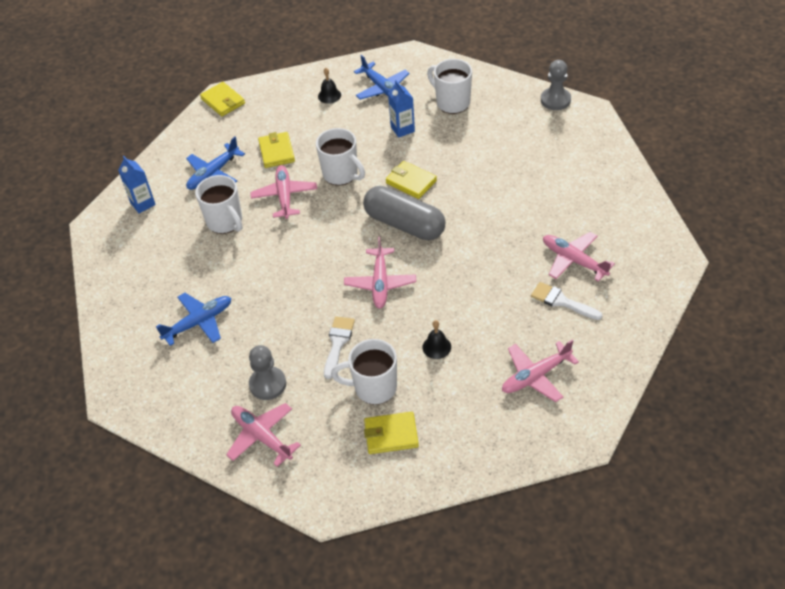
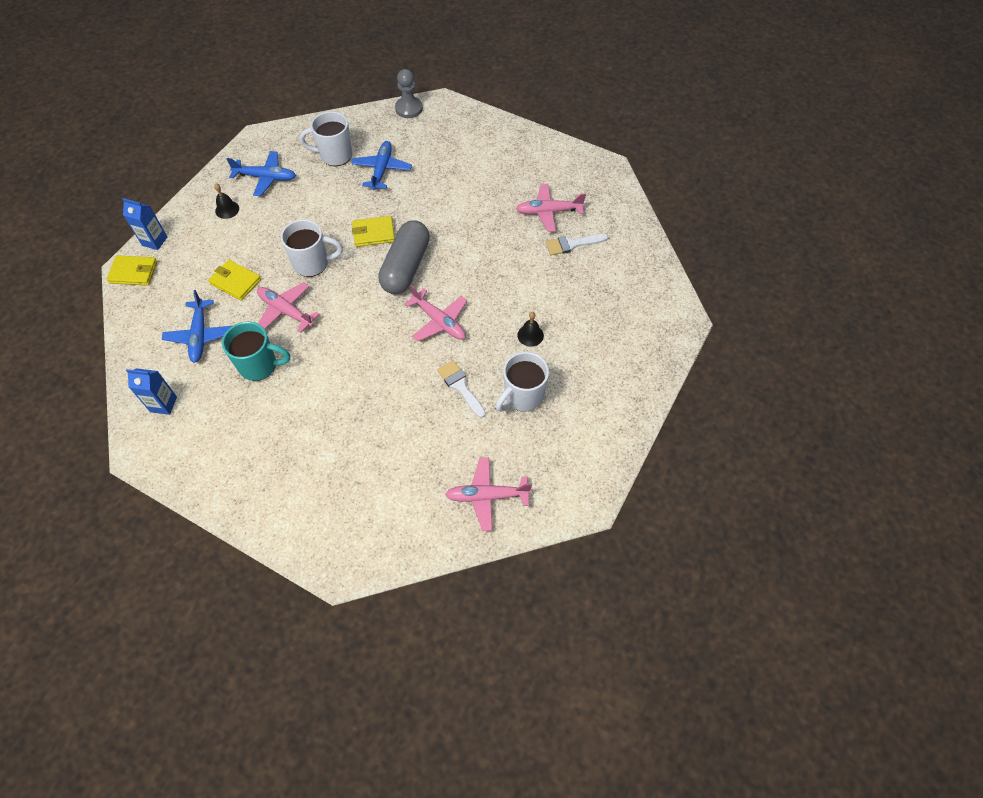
camera: 50 degrees left, 10 degrees up
(198, 322) = (334, 457): blue plane -> blue plane (382, 170)
(225, 222) = (259, 365): white mug -> turquoise mug
(268, 384) = (445, 456): grey pawn -> none
(391, 435) = (571, 417): yellow wallet -> none
(402, 129) = (320, 198): blue carton -> blue carton (154, 241)
(404, 224) = (406, 267): grey capsule -> grey capsule turned 60 degrees counterclockwise
(536, 376) = (613, 305): pink plane -> none

